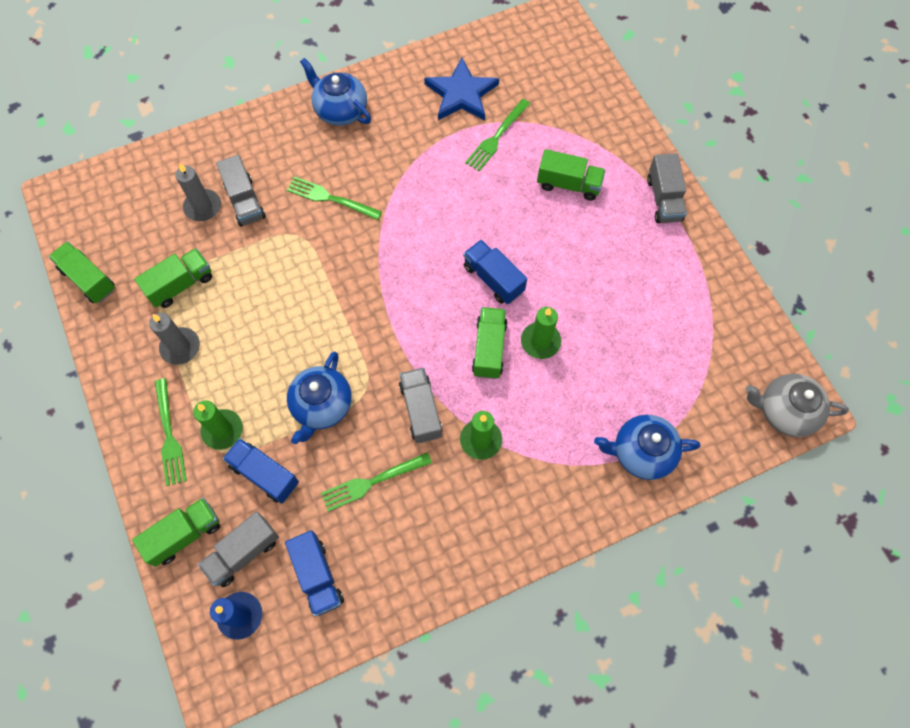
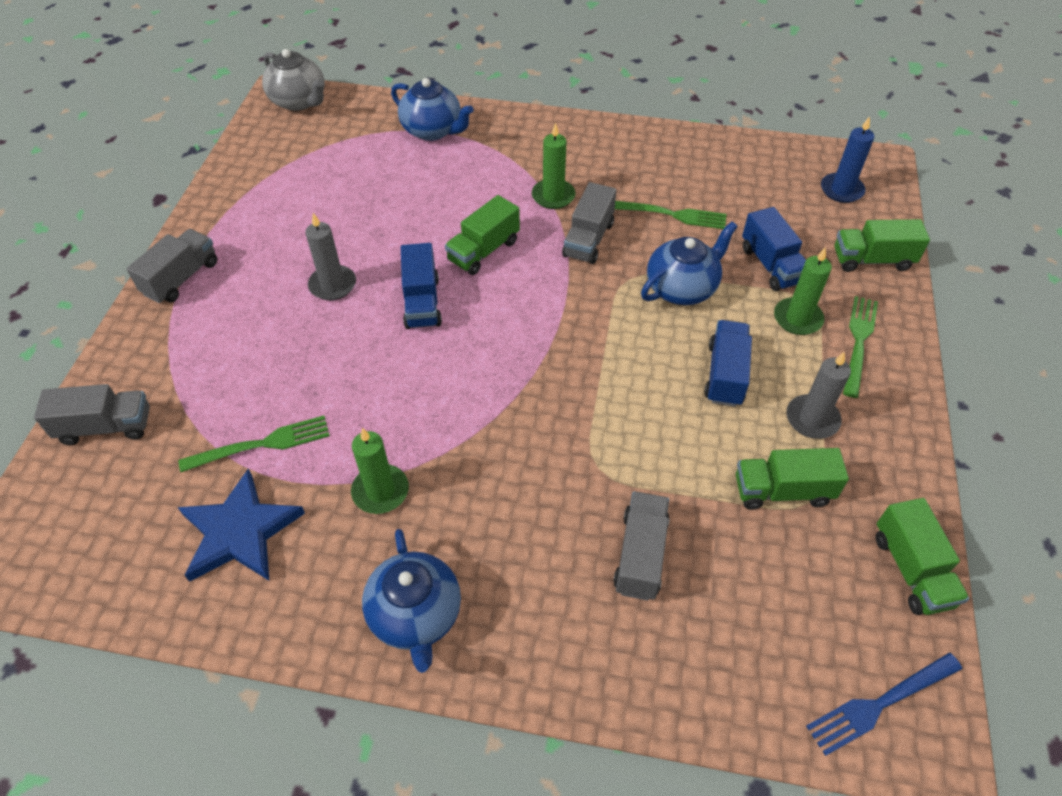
camera: 145 degrees left, 15 degrees down
(88, 200) = (880, 703): none -> blue fork
(203, 207) = (704, 582): grey candle -> grey candle (332, 285)
(243, 553) = (820, 224): grey truck -> grey truck (106, 427)
(317, 576) = (760, 183): blue truck -> blue truck (725, 374)
(330, 198) = (525, 490): green fork -> none
(540, 341) = (432, 232): green candle -> green candle (380, 491)
(568, 184) = (249, 345): green truck -> none

